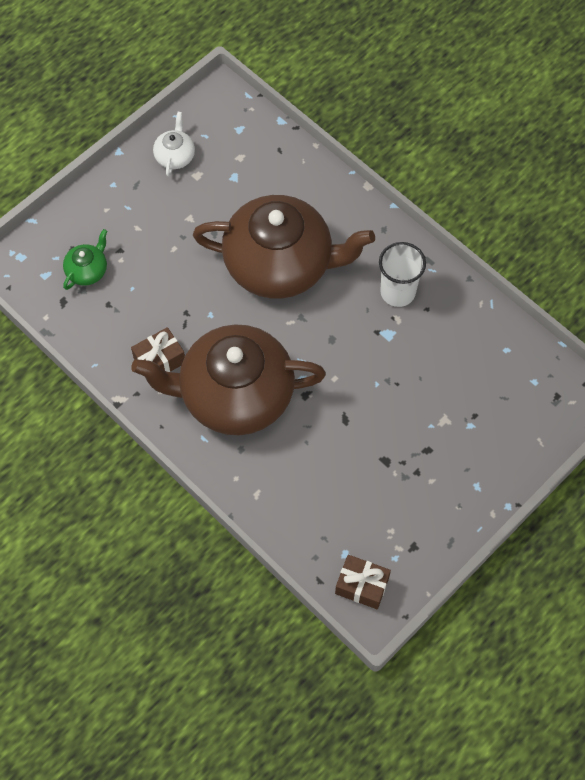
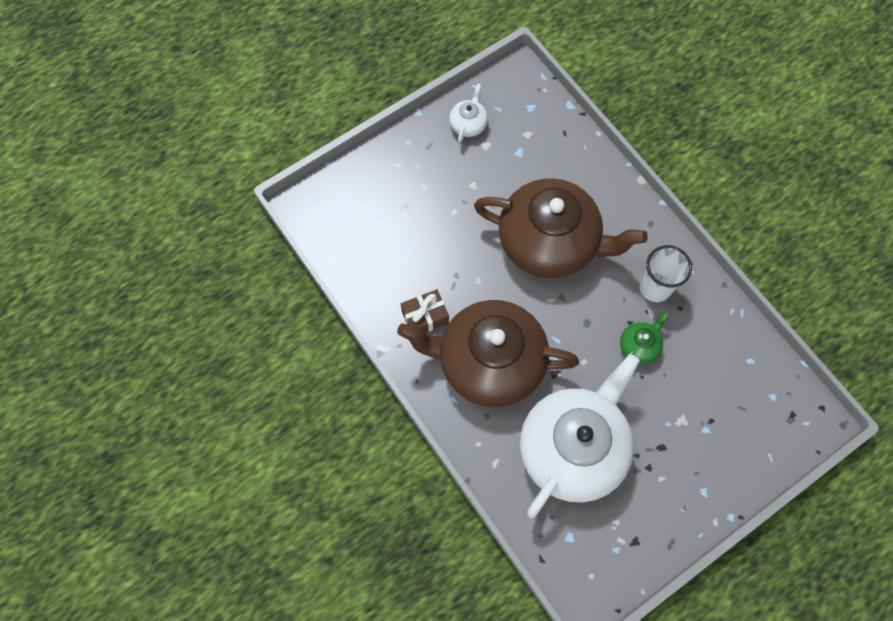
camera: 10 degrees right, 5 degrees up
(87, 270) = (373, 220): green teapot -> green teapot (639, 345)
(335, 465) = (573, 448): none -> white teapot
(362, 586) = (581, 572): brown gift -> none

